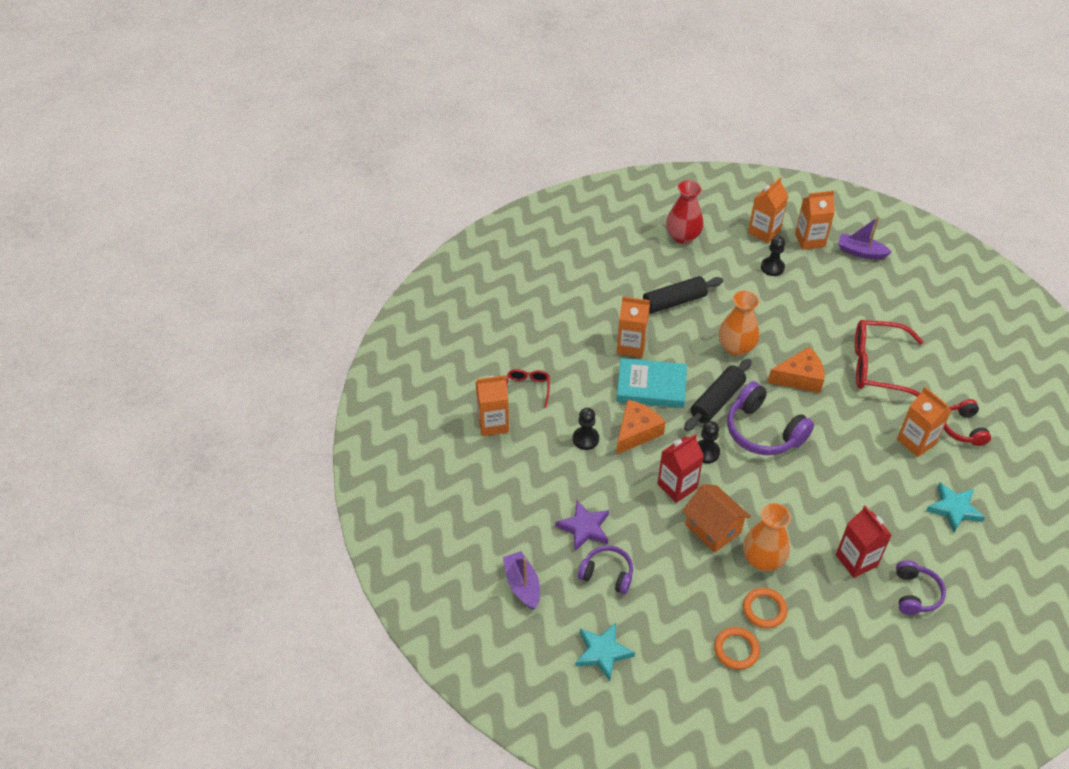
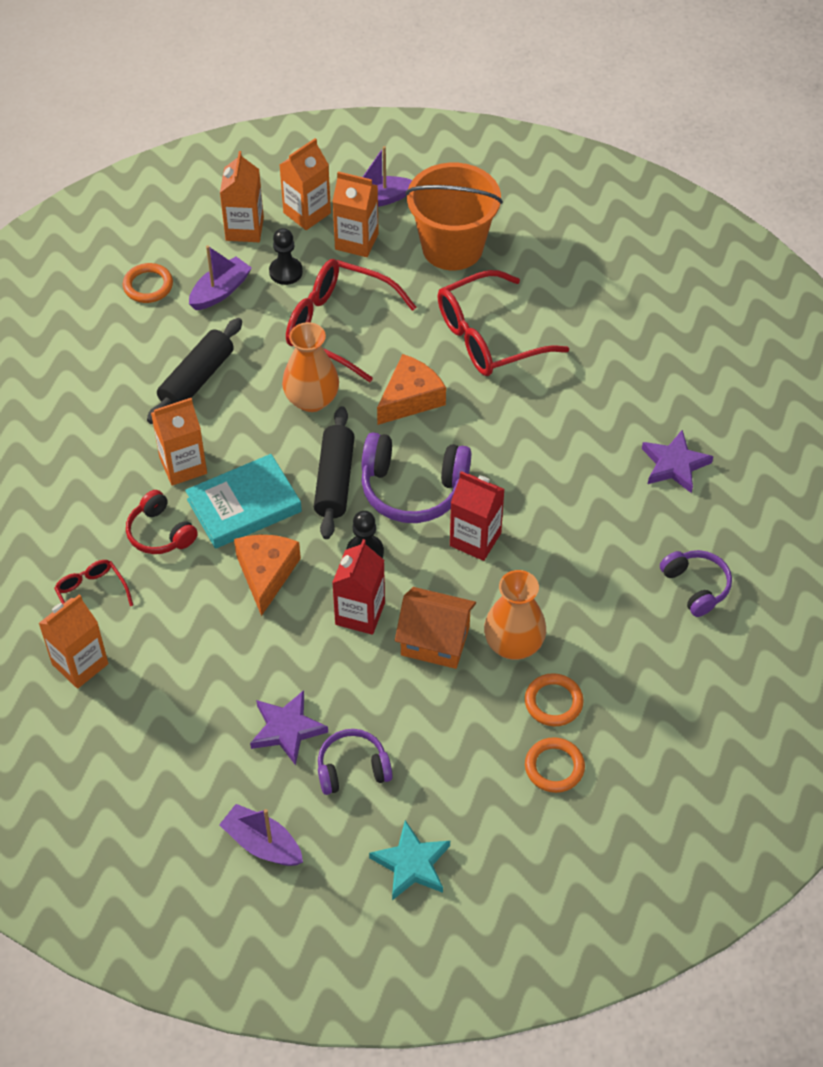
camera: 35 degrees left, 5 degrees up
(585, 439) = (210, 617): black pawn -> none
(683, 236) = (148, 286): red vase -> orange ring
(724, 259) = (220, 291): none -> purple boat
(783, 313) = (337, 326): none -> red glasses
(856, 560) = (612, 585): red carton -> red carton (475, 539)
(891, 303) = (452, 247): none -> orange bucket
(916, 441) = (586, 407): orange carton -> orange carton (356, 241)
(954, 509) = (674, 465): turquoise star -> purple star
(963, 429) = (625, 363): red headphones -> red headphones (160, 533)

